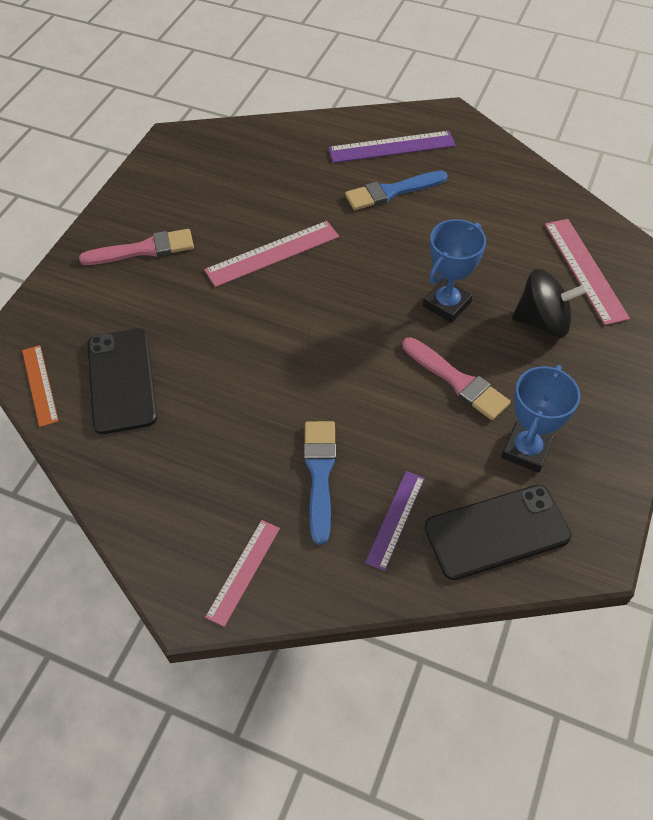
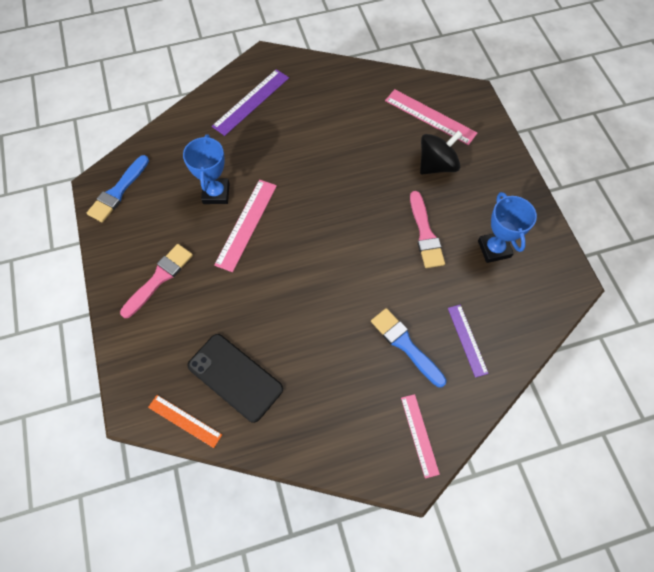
camera: 40 degrees left, 10 degrees up
(392, 191) = (280, 133): blue brush -> blue brush (118, 191)
(446, 304) = (378, 189): blue trophy -> blue trophy (216, 193)
(457, 381) = (425, 233): pink brush -> pink brush turned 75 degrees clockwise
(497, 532) = (520, 307): black phone -> none

